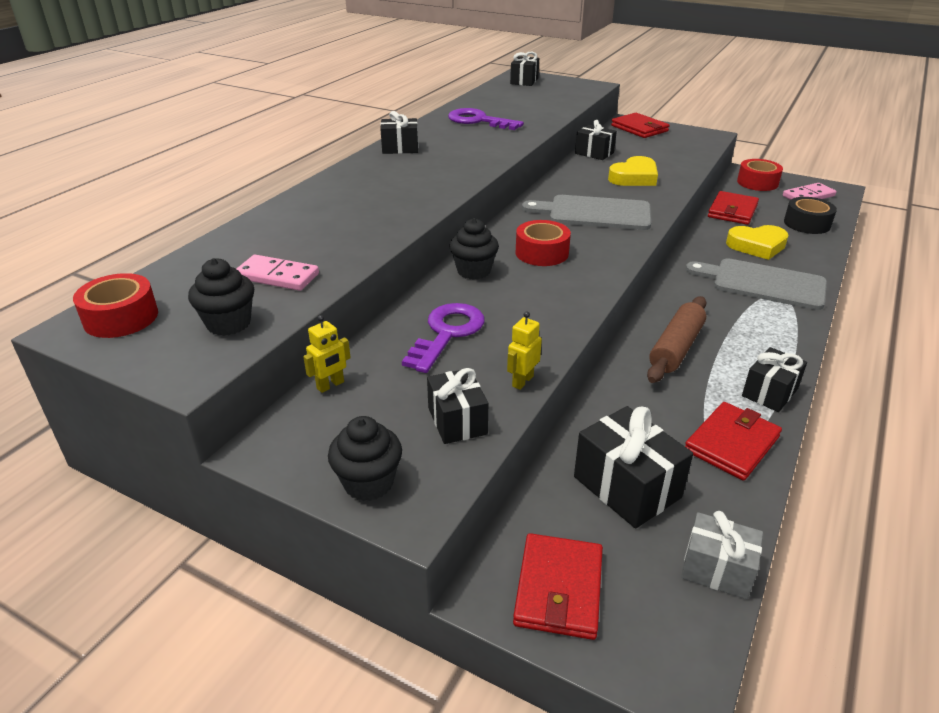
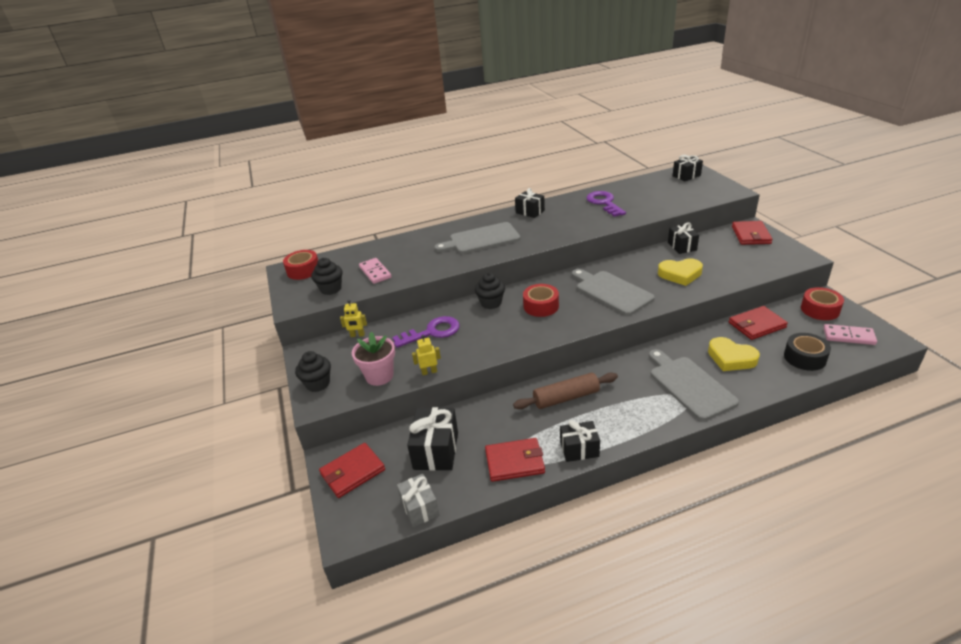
camera: 45 degrees right, 0 degrees up
(383, 191) = (481, 239): none -> grey cutting board
(457, 421) = (379, 376): black gift -> pink flower pot

